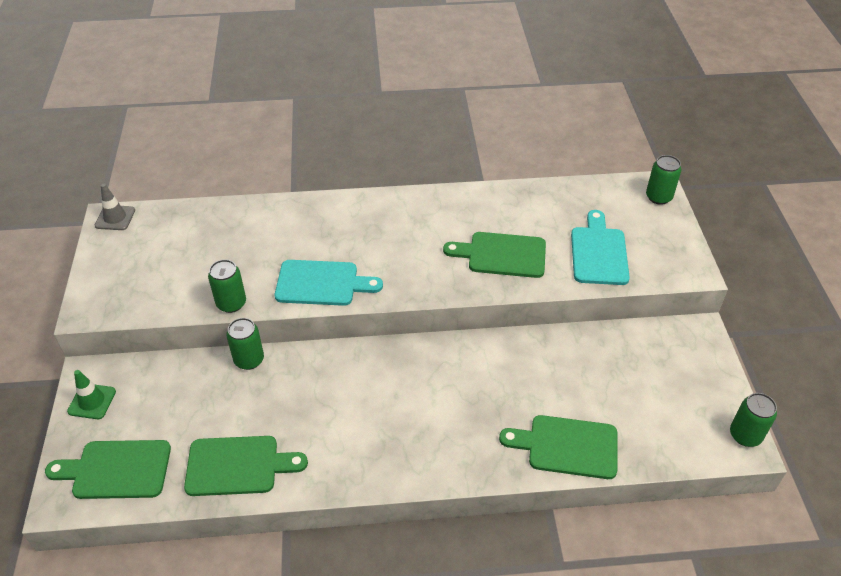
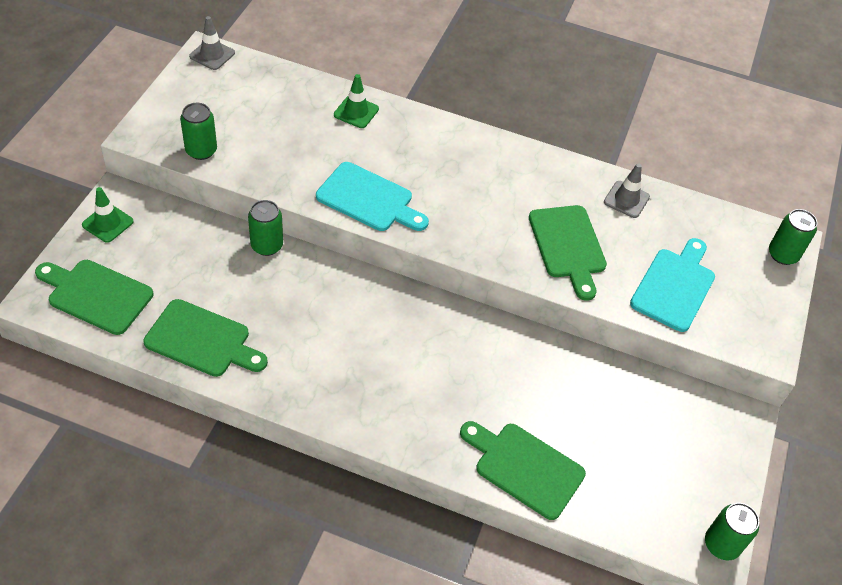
camera: 20 degrees right, 5 degrees up
(231, 303) = (272, 183): green can -> green can (201, 150)
(269, 217) = (356, 112): none -> green traffic cone
(502, 255) = (568, 246): green cutting board -> green cutting board turned 135 degrees counterclockwise
(523, 202) = (626, 199): none -> grey traffic cone

